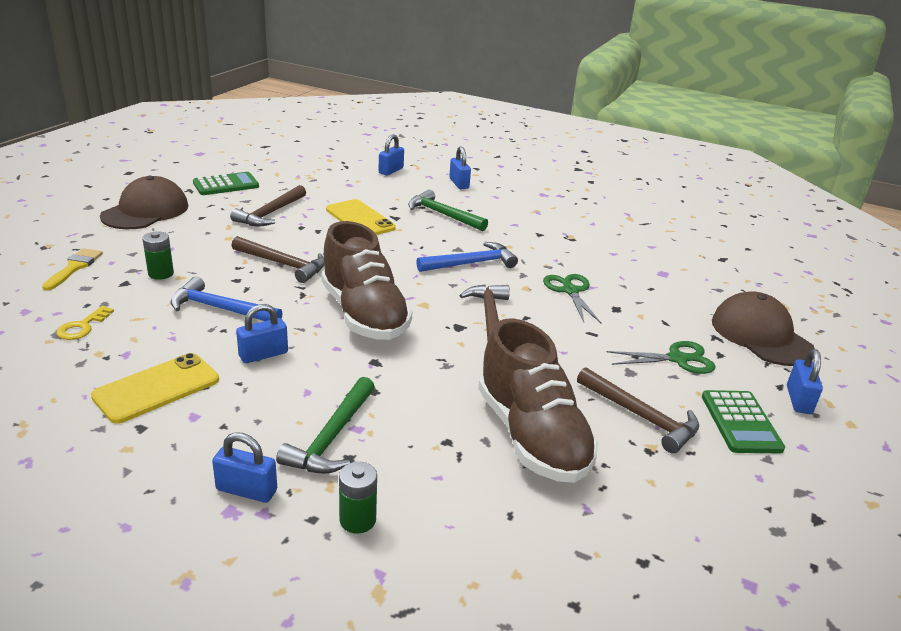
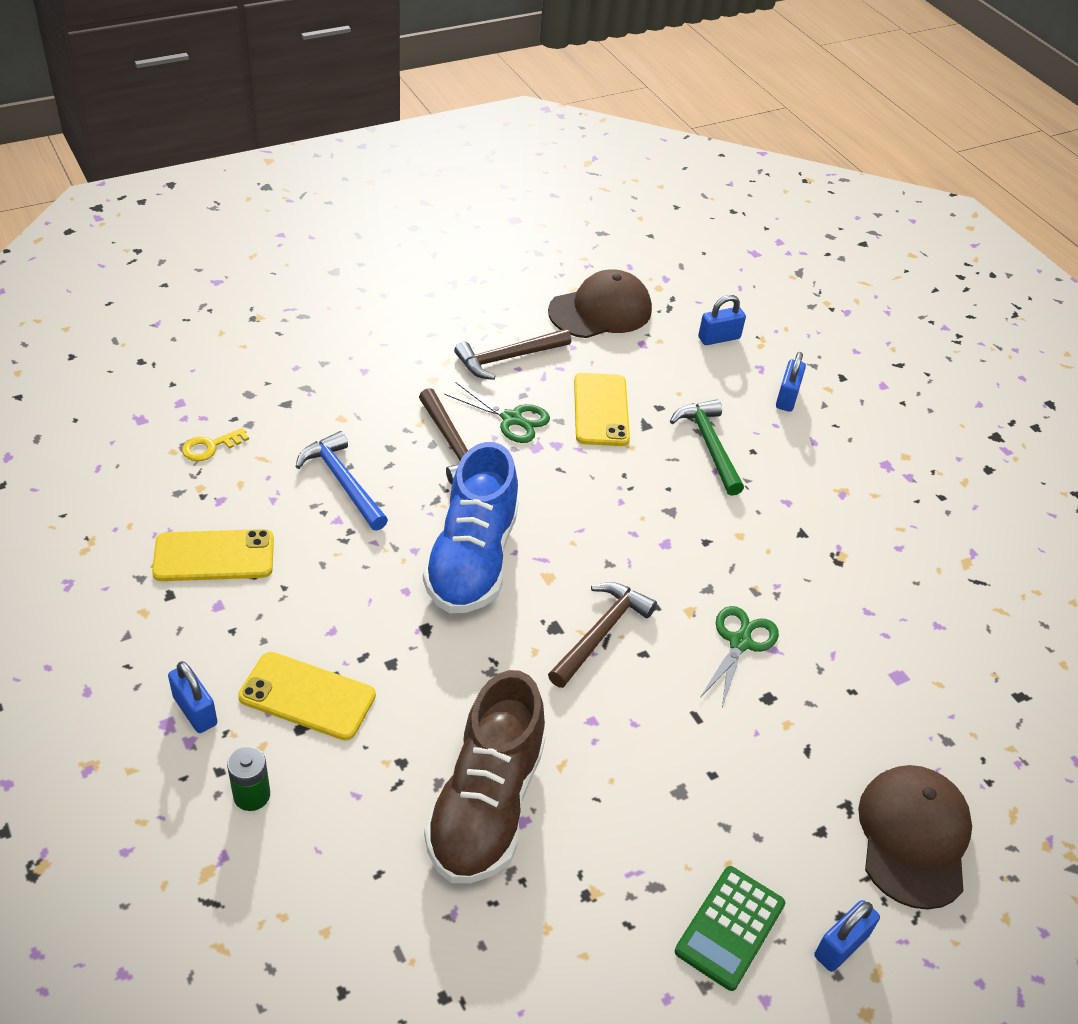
camera: 35 degrees right, 15 degrees up
(74, 267) = (259, 361): yellow brush -> none
(145, 211) = (383, 301): brown cap -> brown cap (600, 311)
(161, 274) = (327, 405): green battery -> none
(226, 185) = (499, 289): green calculator -> none
(263, 354) = (332, 563): blue padlock -> none
(332, 437) = (307, 696): green hammer -> yellow phone
(364, 314) = (472, 560): brown shoe -> blue shoe
(471, 263) = (663, 542): blue hammer -> none
(641, 417) = (625, 852): brown hammer -> none
(677, 359) = (758, 807): green scissors -> green scissors (511, 419)

